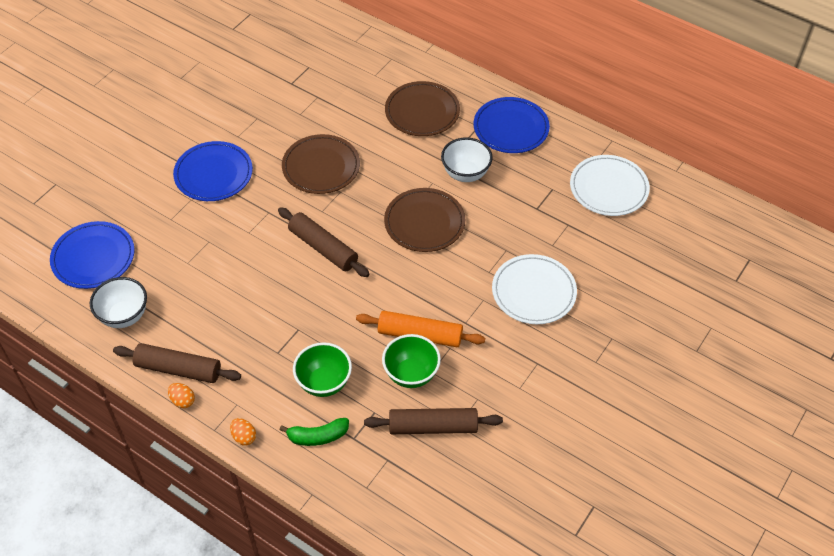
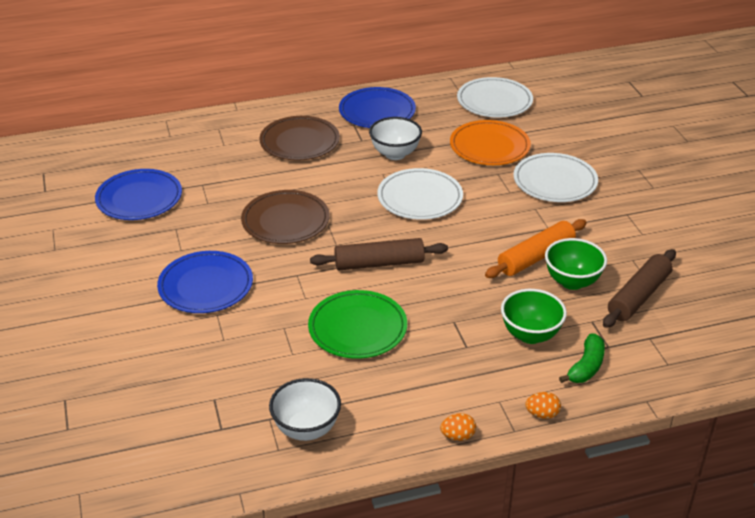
camera: 50 degrees left, 15 degrees down
(93, 257) = (202, 417): blue plate -> blue plate (139, 198)
(178, 369) = (416, 421): brown rolling pin -> none
(243, 280) = (357, 328): none -> green plate
(424, 222) = (420, 198): brown plate -> white plate
(538, 223) = (489, 146): none -> orange plate

